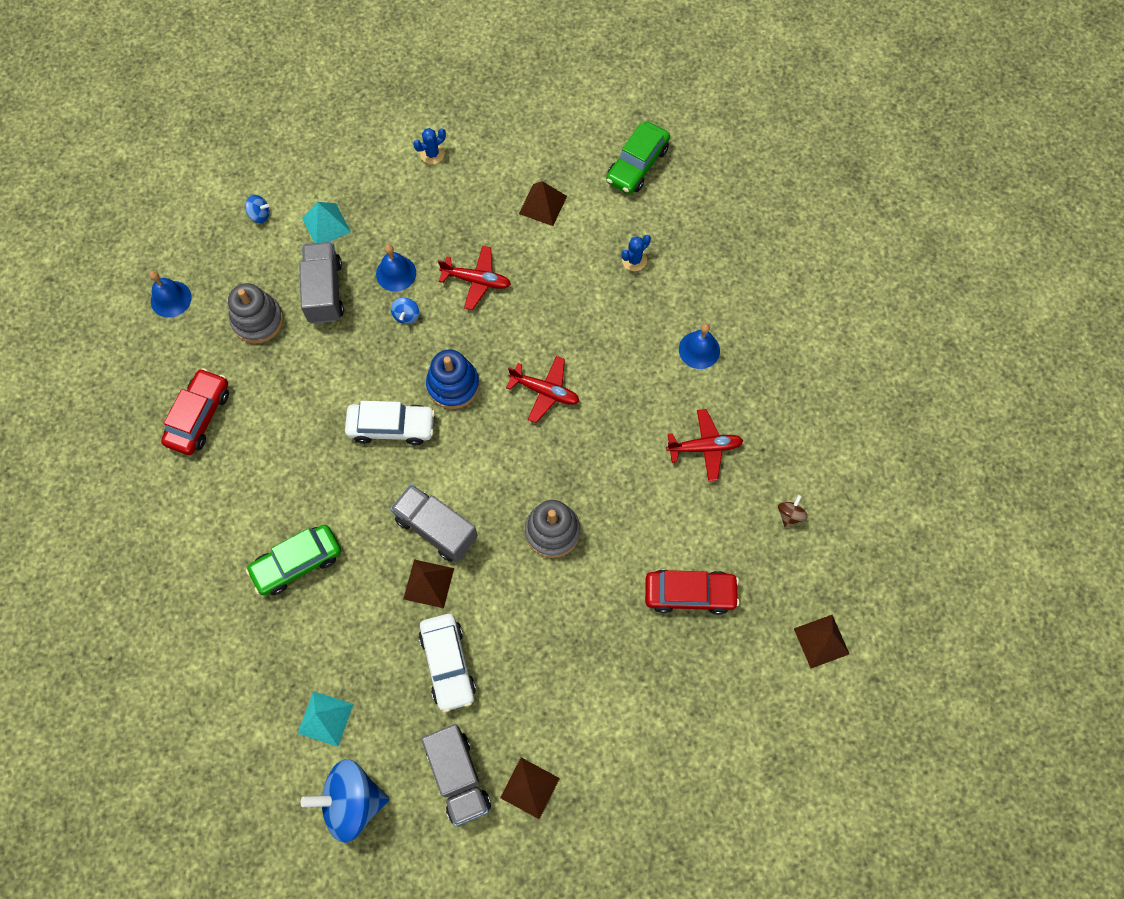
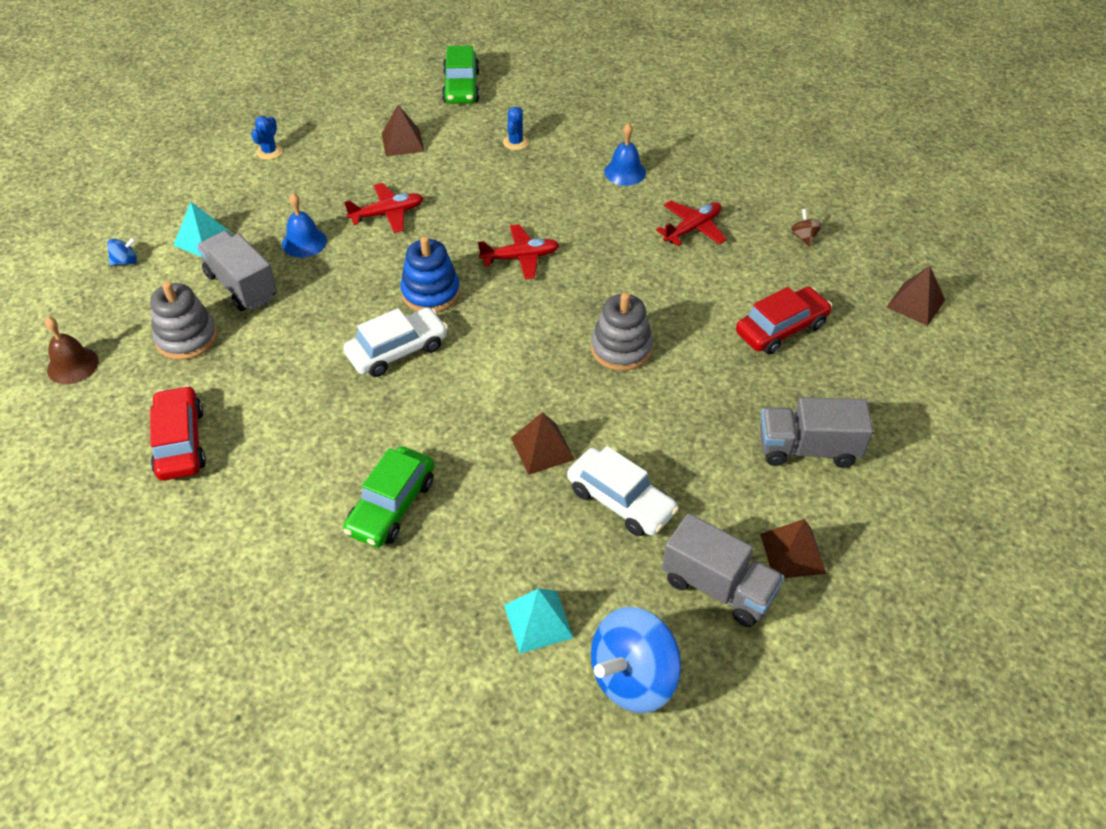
camera: 35 degrees left, 20 degrees down
(171, 299) = (72, 365): blue bell -> brown bell
(406, 315) = (341, 266): blue spinning top -> none
(436, 528) = (511, 403): grey truck -> grey truck (807, 449)

